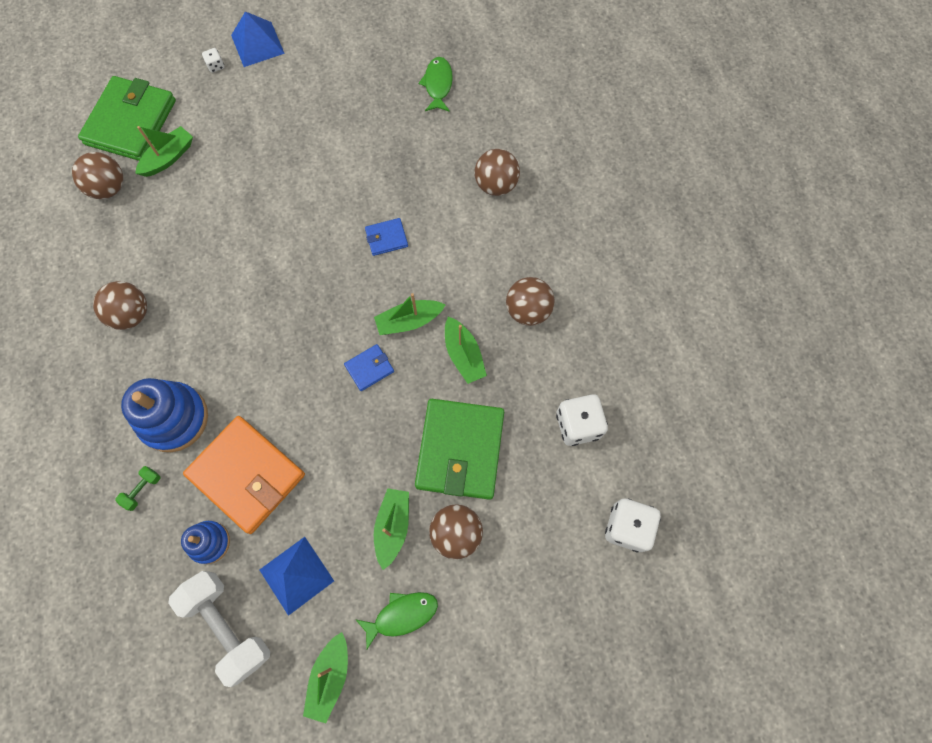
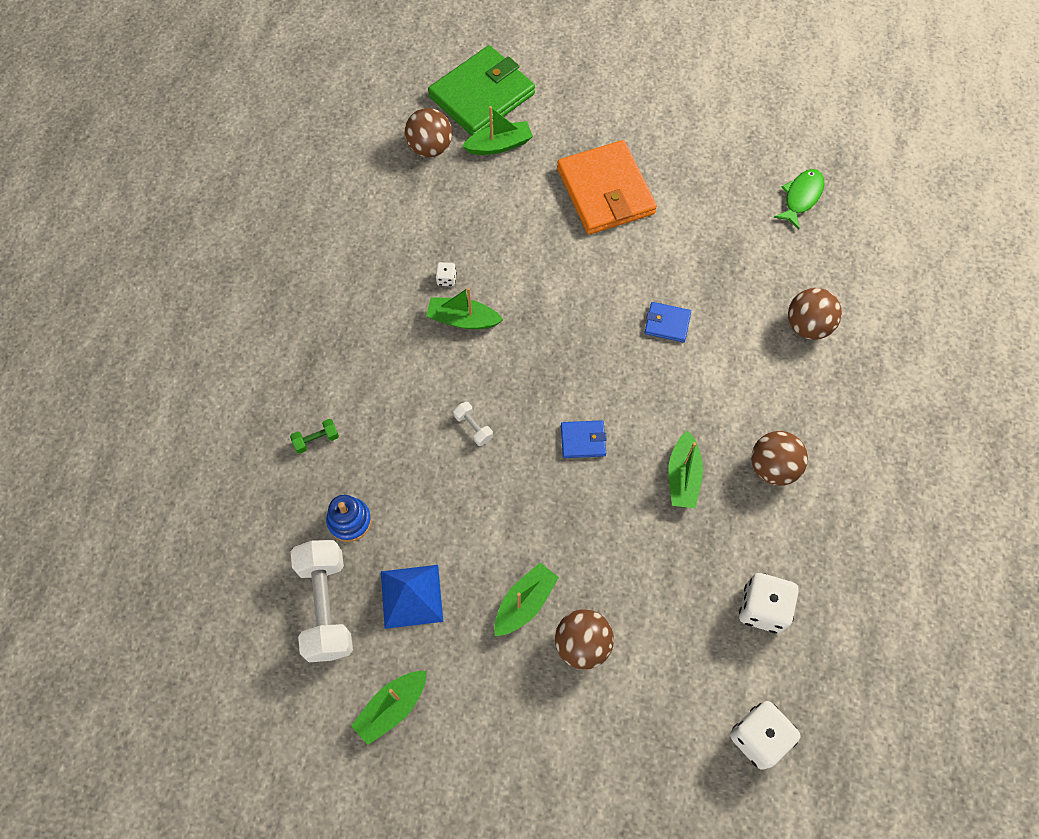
camera: 30 degrees right, 5 degrees down
(131, 314) = (389, 274): brown ball -> none
(174, 418) = (377, 390): blue stacking toy -> none
(216, 66) = (589, 78): white dice -> white dice (446, 279)
(247, 475) = (415, 478): orange wallet -> orange wallet (605, 191)
(257, 44) = (640, 75): blue pyramid -> none
(273, 406) = (473, 427): none -> white dumbbell
(402, 615) = (489, 690): green fish -> none
(409, 321) = (646, 415): green boat -> green boat (463, 319)
(460, 450) = (629, 566): green wallet -> none

